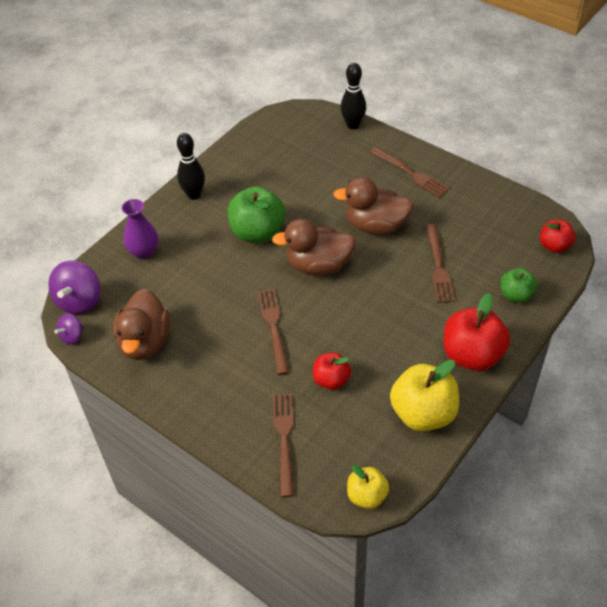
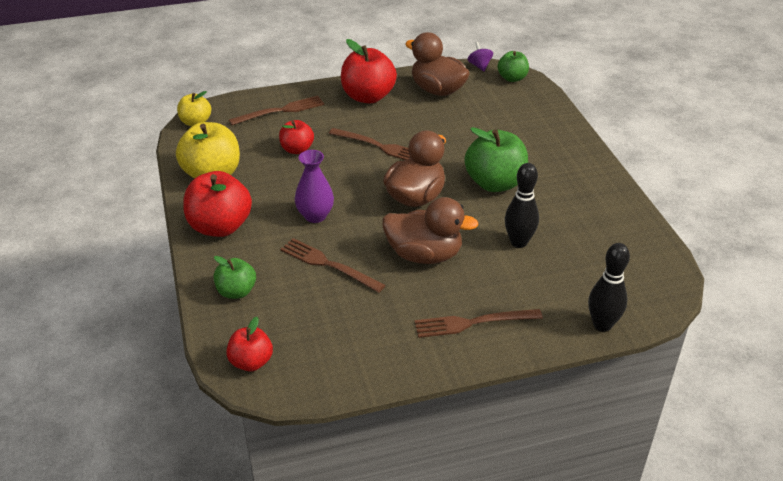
camera: 125 degrees right, 10 degrees down
(79, 301) = (512, 78): purple spinning top -> green apple
(144, 252) = (535, 120): purple vase -> purple vase (315, 216)
(194, 195) = (585, 170): black bowling pin -> black bowling pin (518, 242)
(200, 386) = (368, 97): none -> red apple
(284, 439) = (281, 111): brown fork -> brown fork turned 60 degrees counterclockwise
(376, 226) = (424, 255): brown duck -> brown duck turned 60 degrees clockwise

